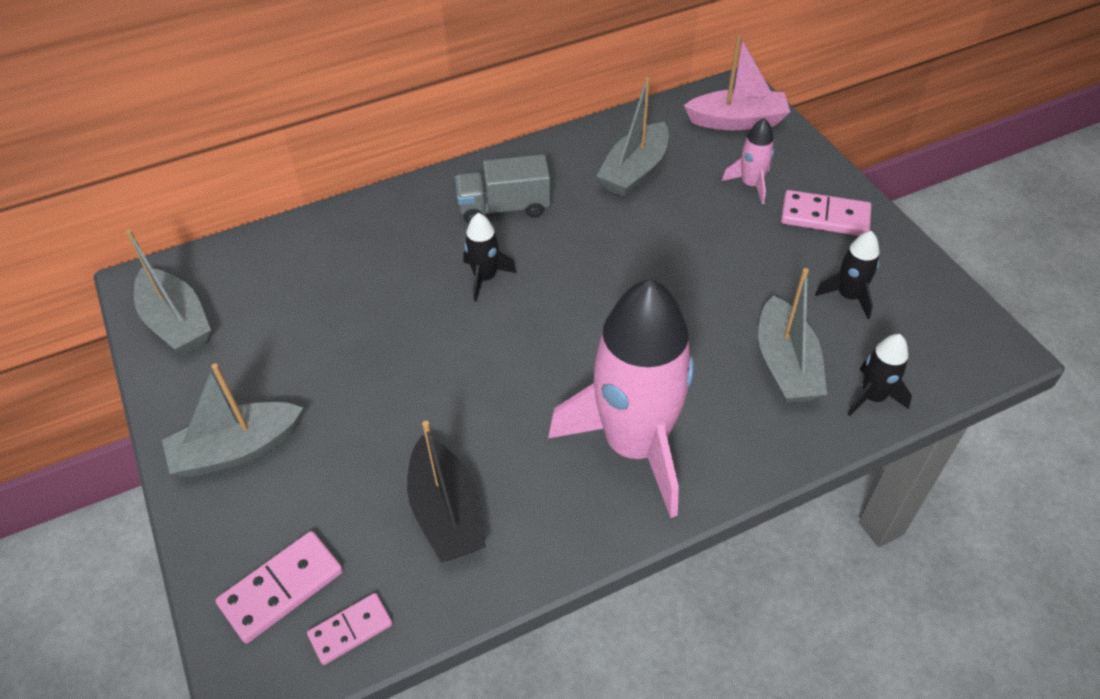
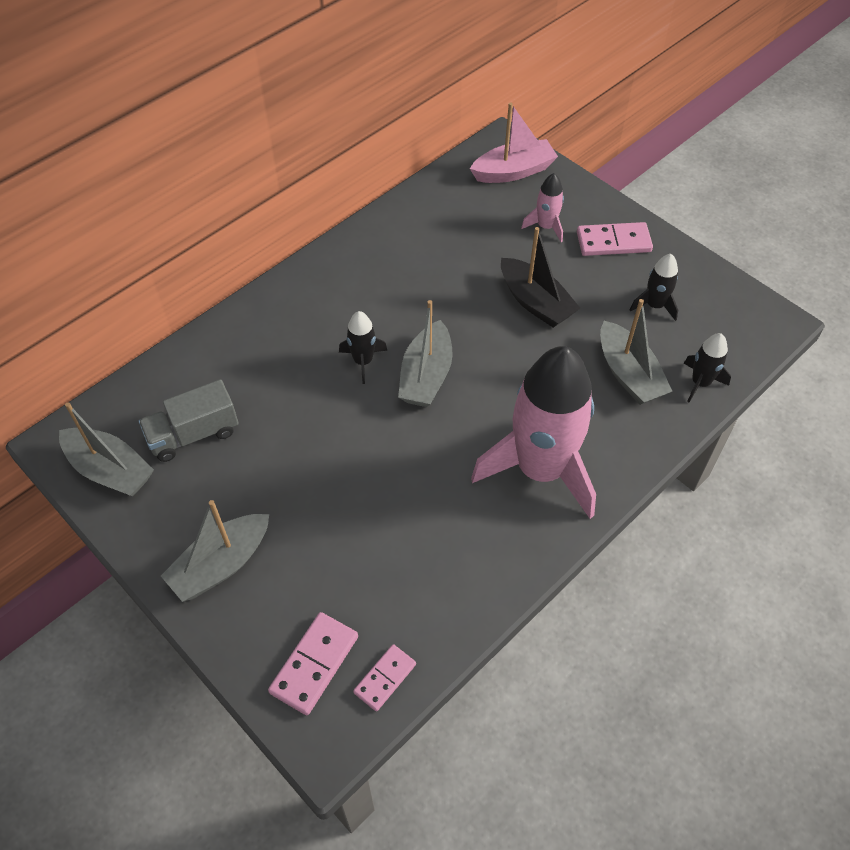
camera: 20 degrees left, 5 degrees up
(446, 512) = (418, 565): black boat -> black boat (535, 302)
(504, 207) = (352, 294): grey truck -> grey truck (193, 434)
(634, 171) = (447, 236): grey boat -> grey boat (426, 376)

